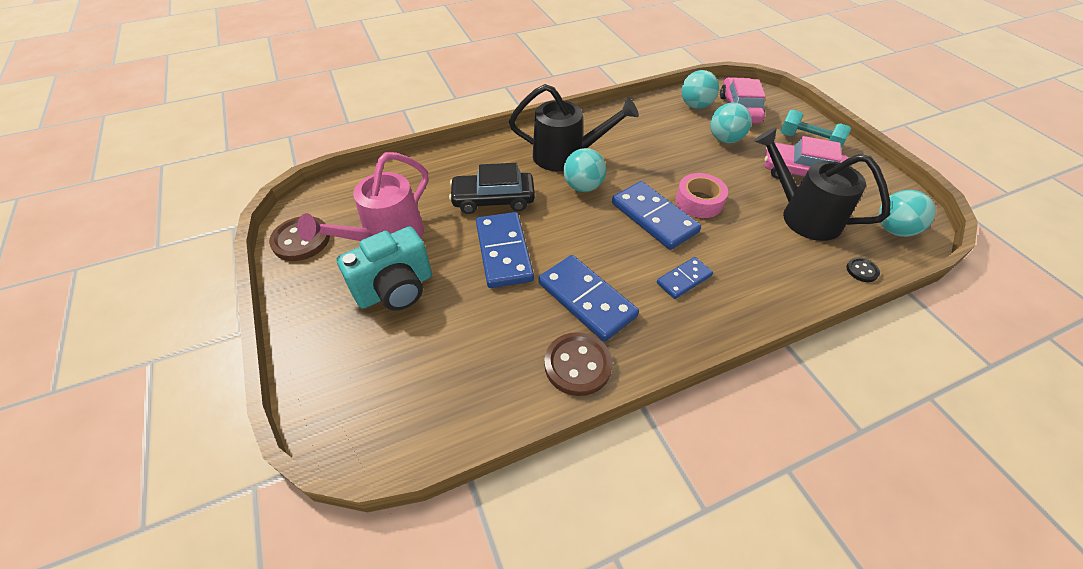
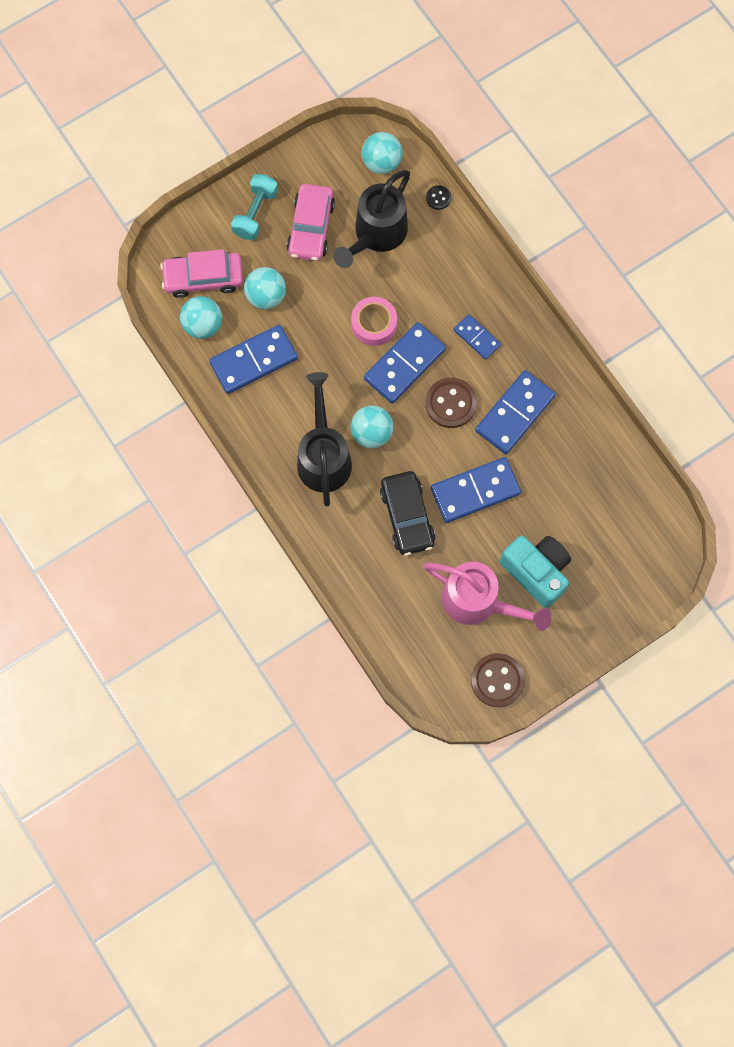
camera: 100 degrees left, 25 degrees up
(577, 365) = (578, 413): brown button -> brown button (450, 403)
(662, 127) = (254, 361): none -> blue domino

